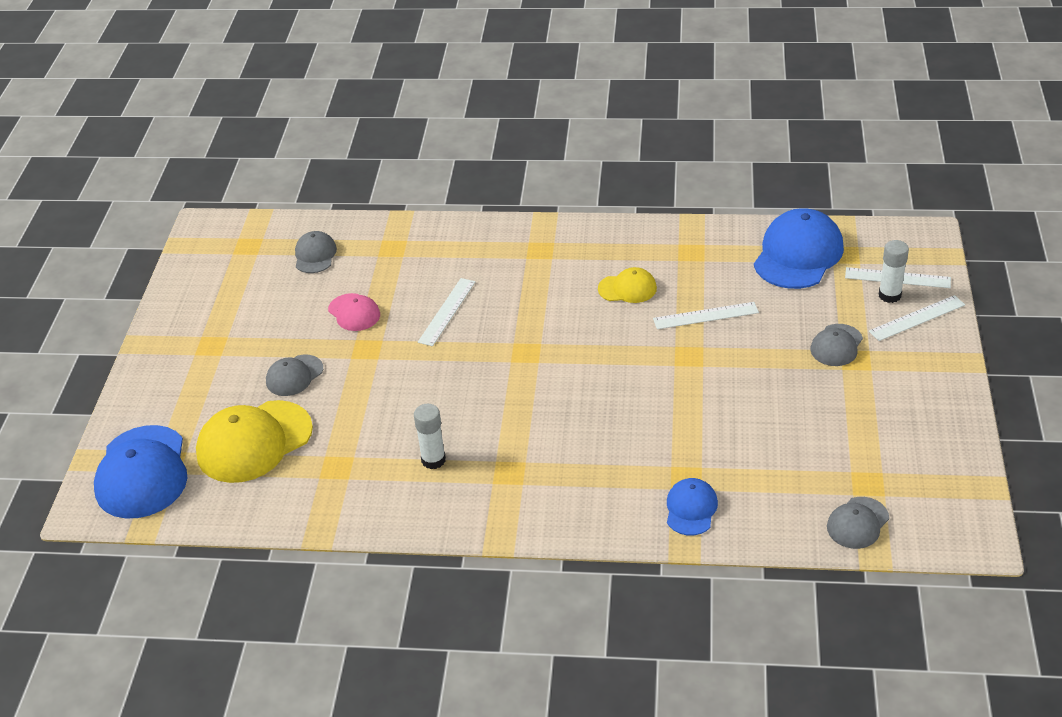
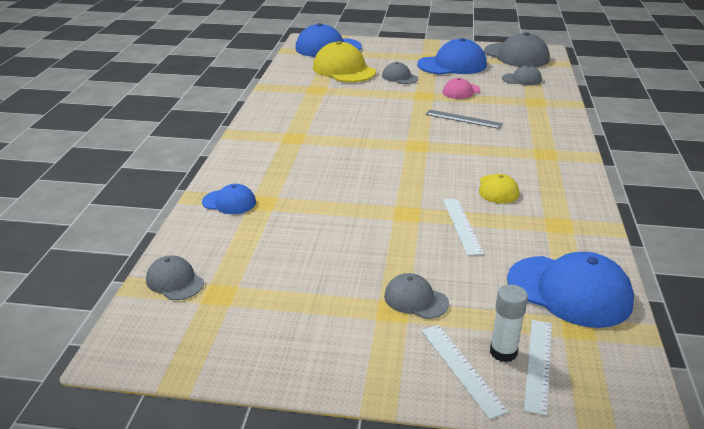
camera: 90 degrees right, 10 degrees down
(221, 255) = (516, 55): none -> grey cap
(249, 320) = (452, 65): none -> blue cap
(433, 460) = (313, 115): white glue stick -> none
(447, 311) = (463, 119): white ruler -> grey ruler

